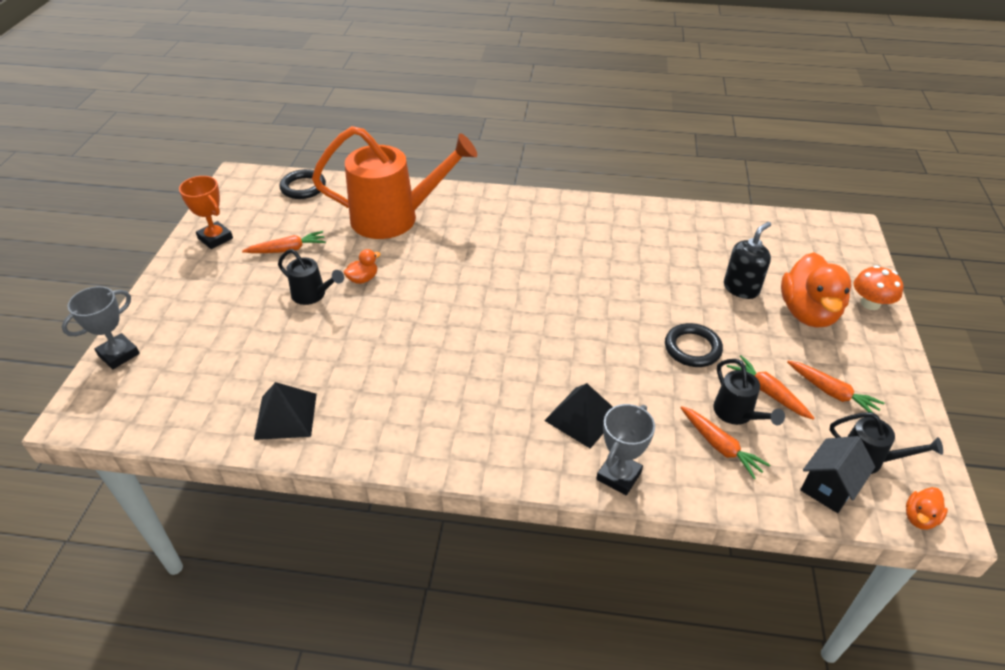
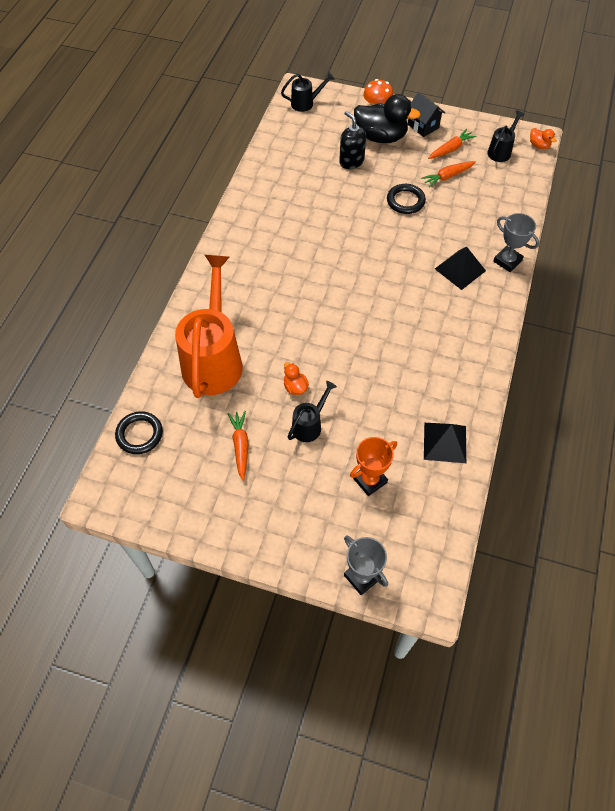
camera: 80 degrees left, 15 degrees up
(215, 238) = (207, 511): orange trophy -> orange trophy (370, 480)
(720, 446) = (488, 210): orange carrot -> none
(737, 414) = (464, 195): black watering can -> black watering can (306, 103)
(808, 313) = (381, 137): orange duck -> black duck
(828, 487) = (519, 173): black house -> black house (423, 126)

